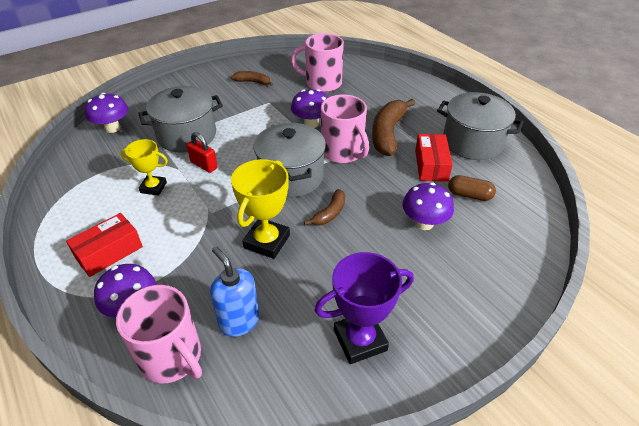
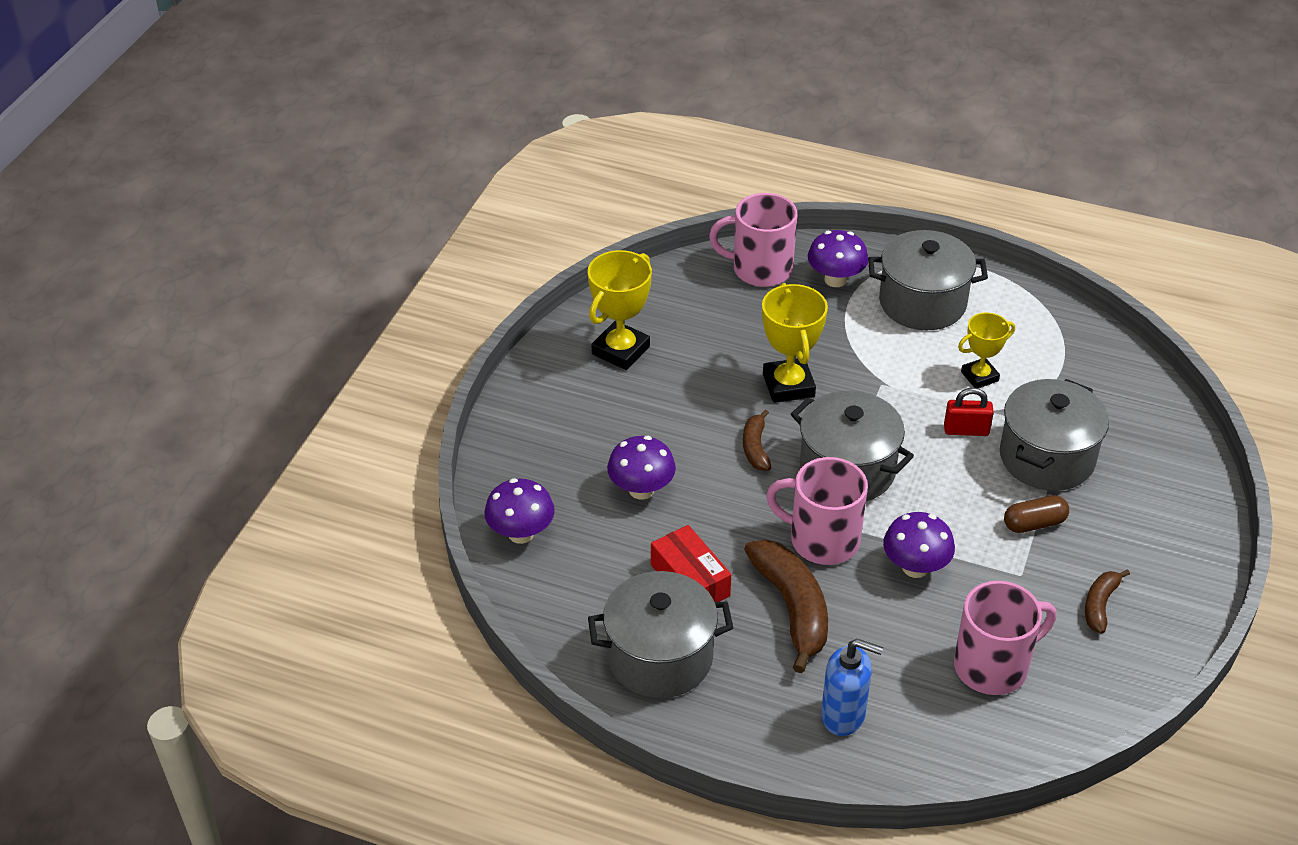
camera: 145 degrees right, 0 degrees up
(109, 252) = (922, 303): red box -> grey pot
(112, 128) = (1151, 418): purple mushroom -> purple mushroom (521, 533)
(239, 321) = (736, 314): blue soap dispenser -> blue soap dispenser (843, 716)
(253, 82) = (1100, 605): brown banana -> brown banana turned 135 degrees clockwise
(360, 340) = (620, 350): purple trophy -> yellow trophy
(469, 195) = (611, 557): brown capsule -> brown capsule (1034, 523)

